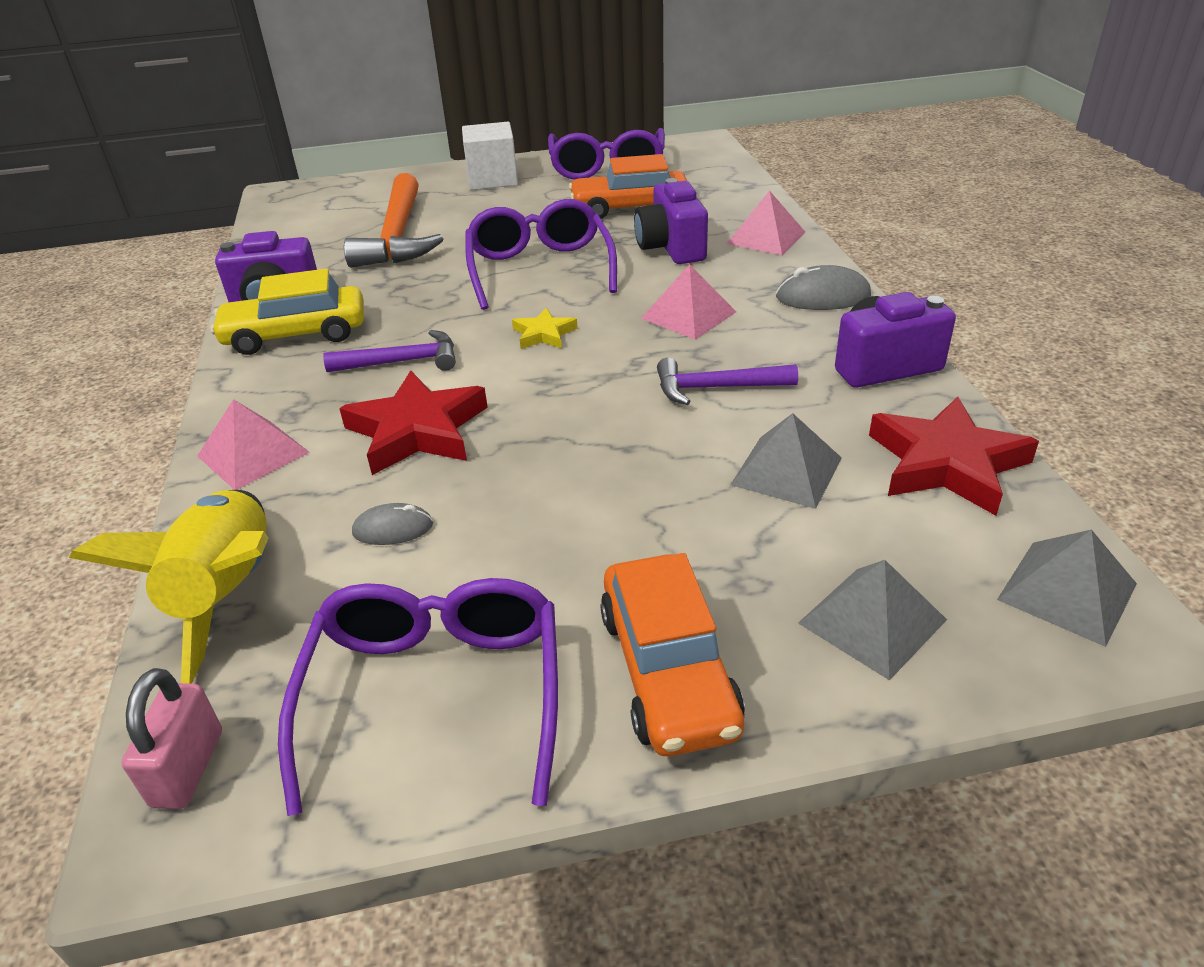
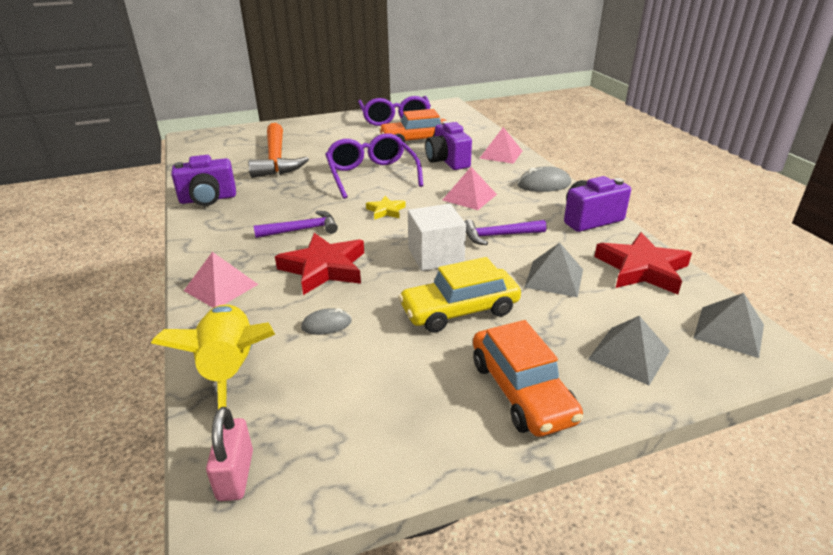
camera: 10 degrees left, 5 degrees down
(296, 334) = (227, 217): yellow car -> yellow car (459, 310)
(436, 694) = (384, 416): purple glasses -> none
(492, 179) = (326, 126): white cube -> white cube (435, 256)

